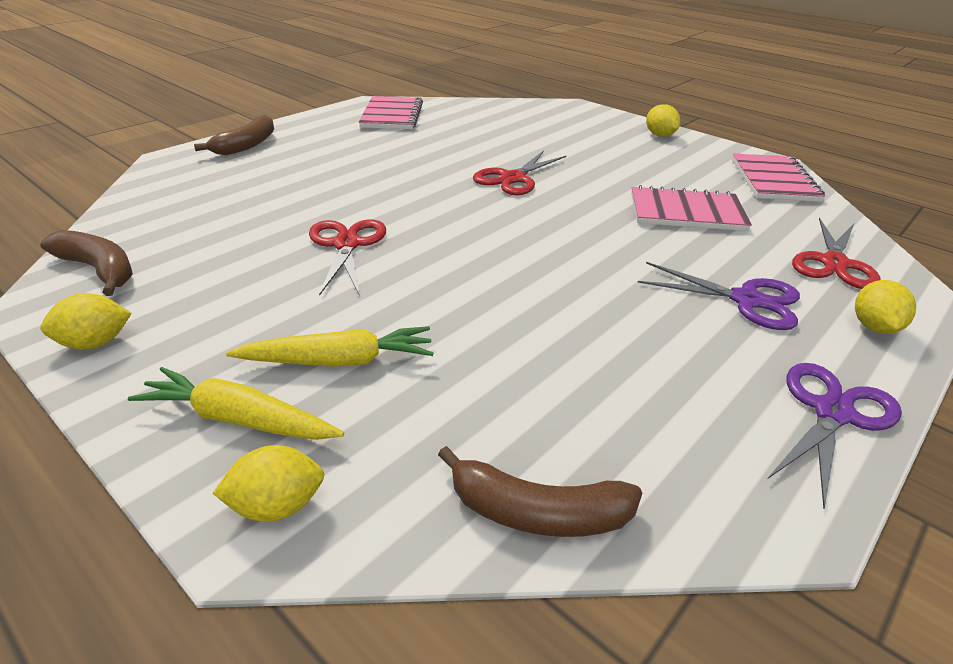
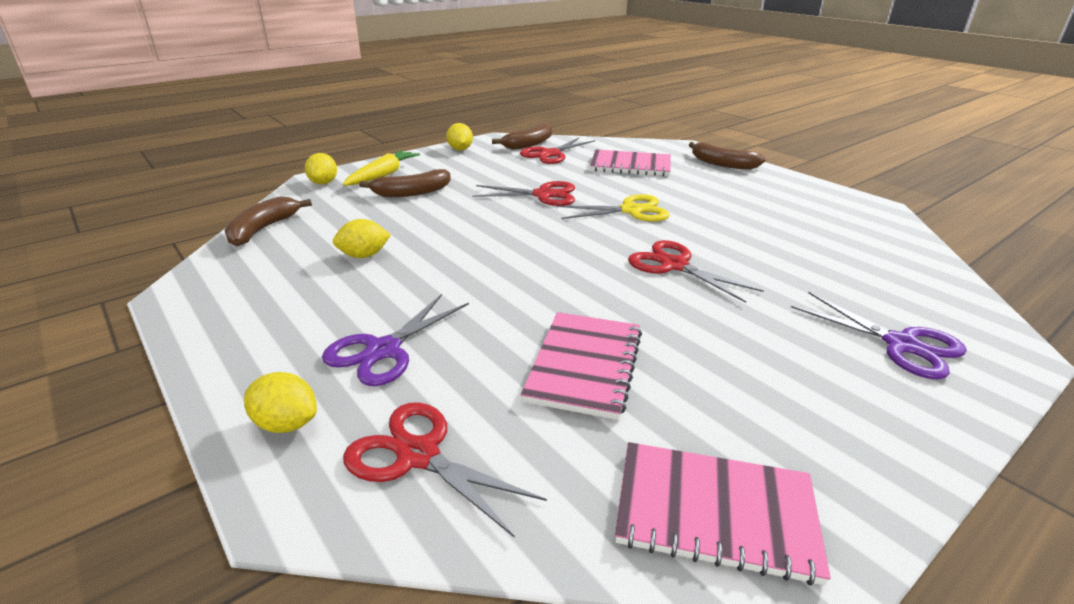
camera: 100 degrees right, 5 degrees down
(166, 248) = (550, 154): none -> red scissors
(339, 361) = (411, 193): yellow carrot -> brown banana
(392, 115) = (842, 216): pink notebook -> pink notebook (630, 165)
(393, 193) = (631, 211): none -> yellow scissors
(659, 135) = (906, 421): yellow lemon -> yellow lemon (364, 255)
(833, 413) = (222, 343): purple scissors -> purple scissors (901, 345)

